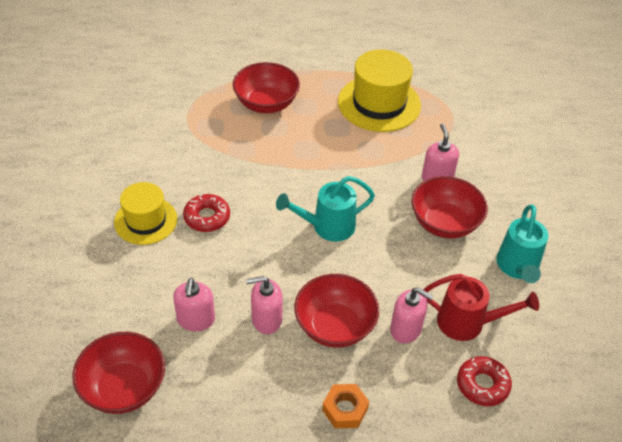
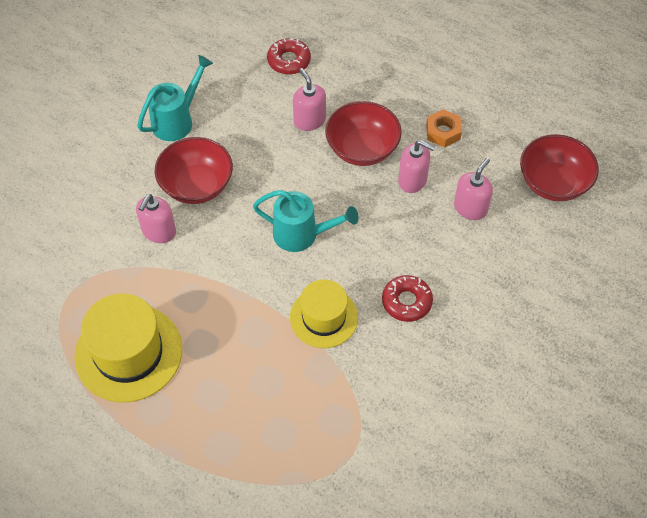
camera: 145 degrees left, 10 degrees up
(145, 220) = (468, 328): yellow hat -> yellow hat (324, 317)
(266, 103) = (251, 422): red bowl -> none
(345, 409) = (398, 92): orange nut -> orange nut (443, 132)
(468, 323) = (258, 101): red watering can -> none

